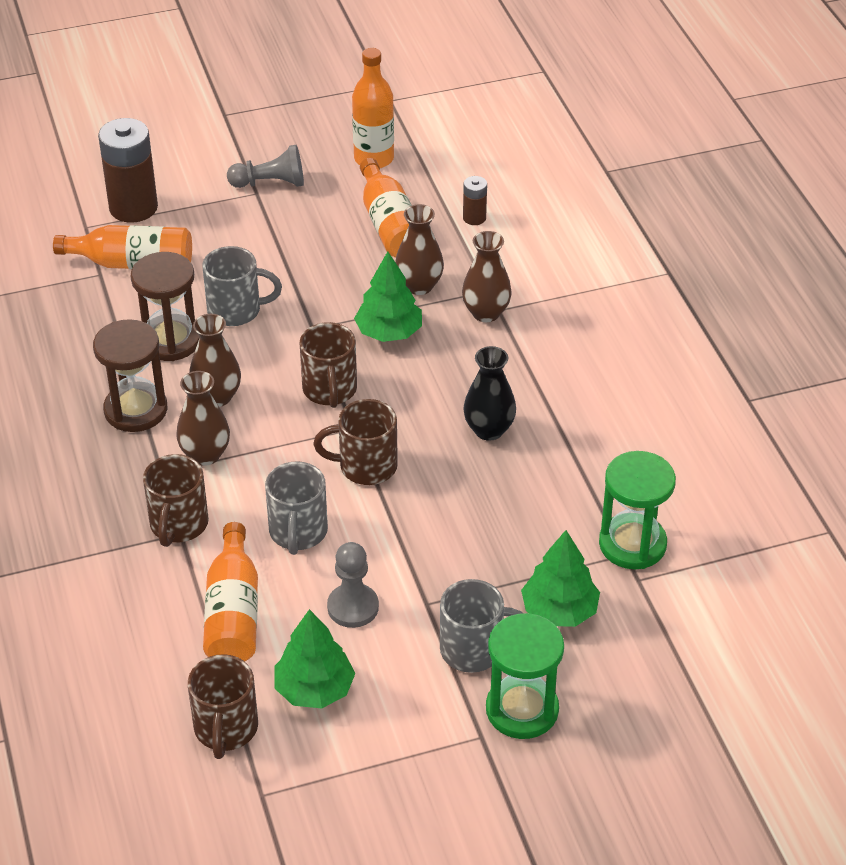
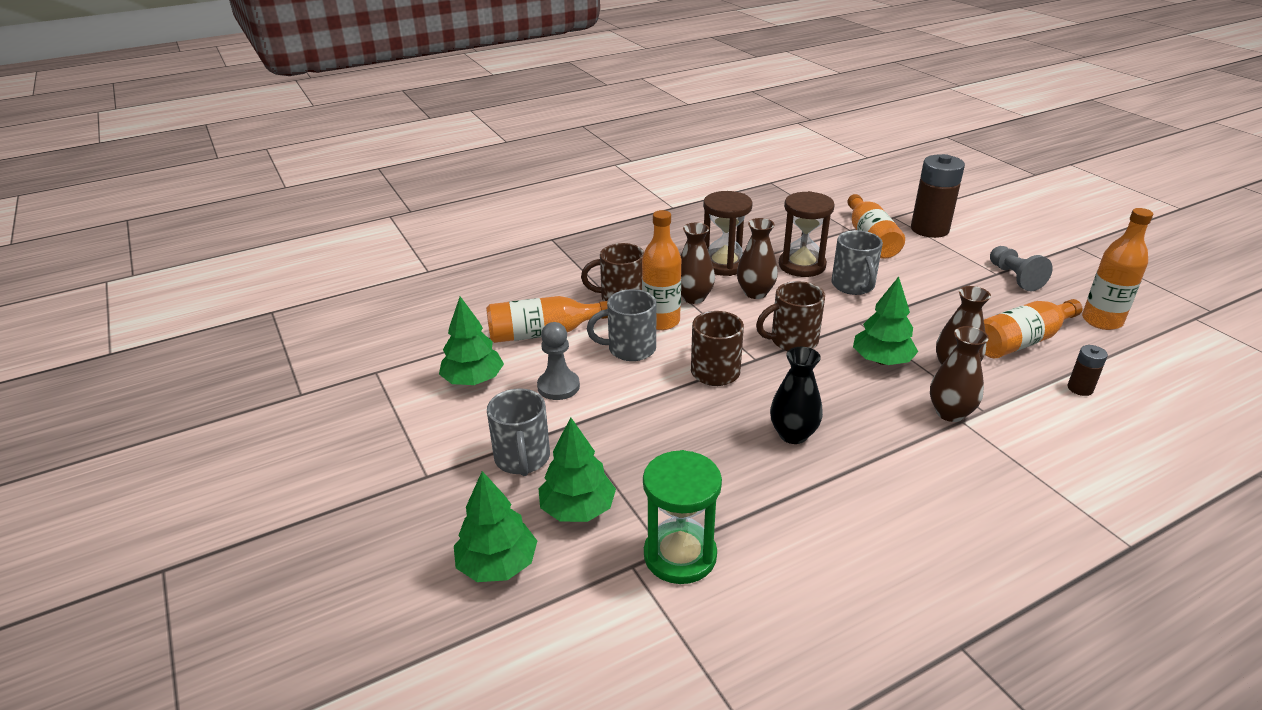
camera: 80 degrees right, 10 degrees down
(225, 729) = (435, 347): brown mug -> none
(248, 494) = (661, 321): none -> orange bottle
(522, 710) = (456, 497): green hourglass -> none
(621, 678) = (497, 565): none -> green tree

